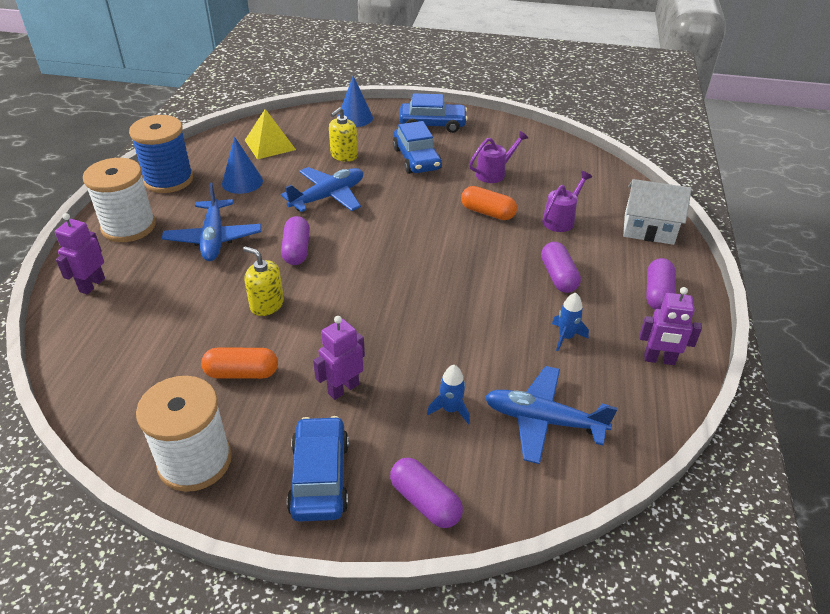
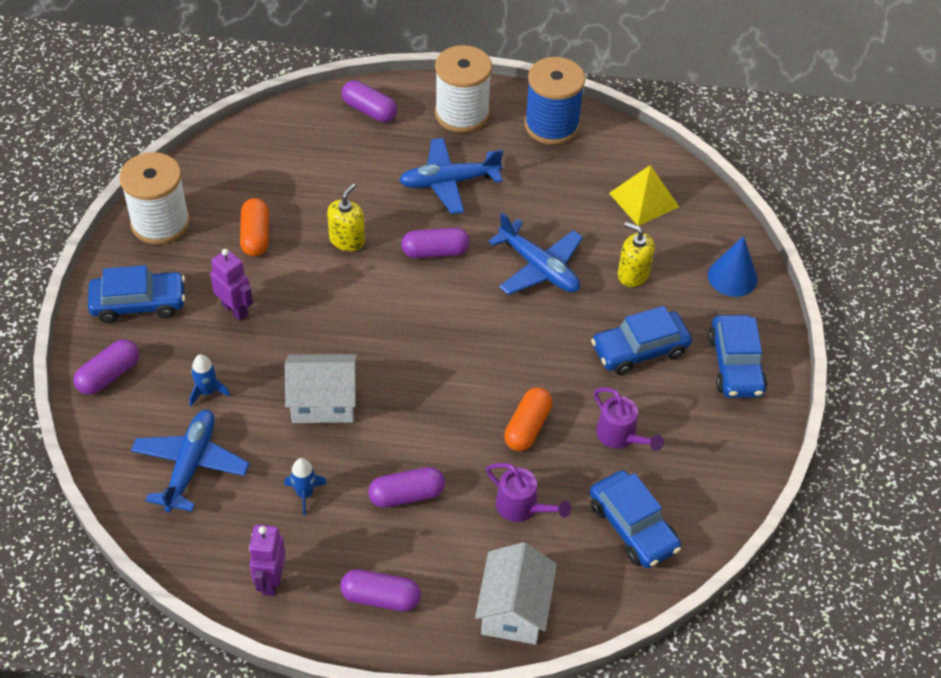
camera: 85 degrees right, 10 degrees up
(92, 285) = (369, 110): purple robot -> purple capsule
(242, 182) = (557, 187): blue cone -> none
(464, 324) = (323, 402): none -> white house
(569, 174) = (633, 527): none -> blue car

